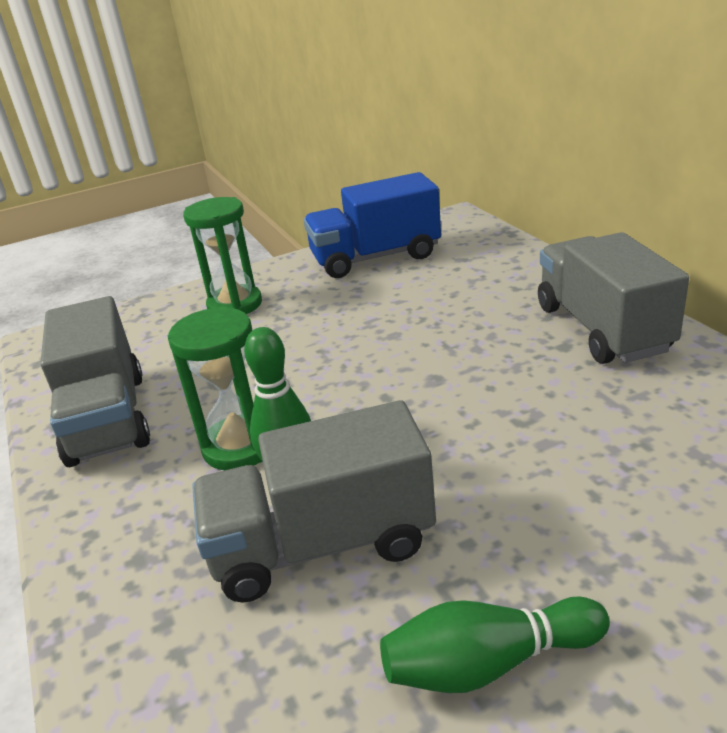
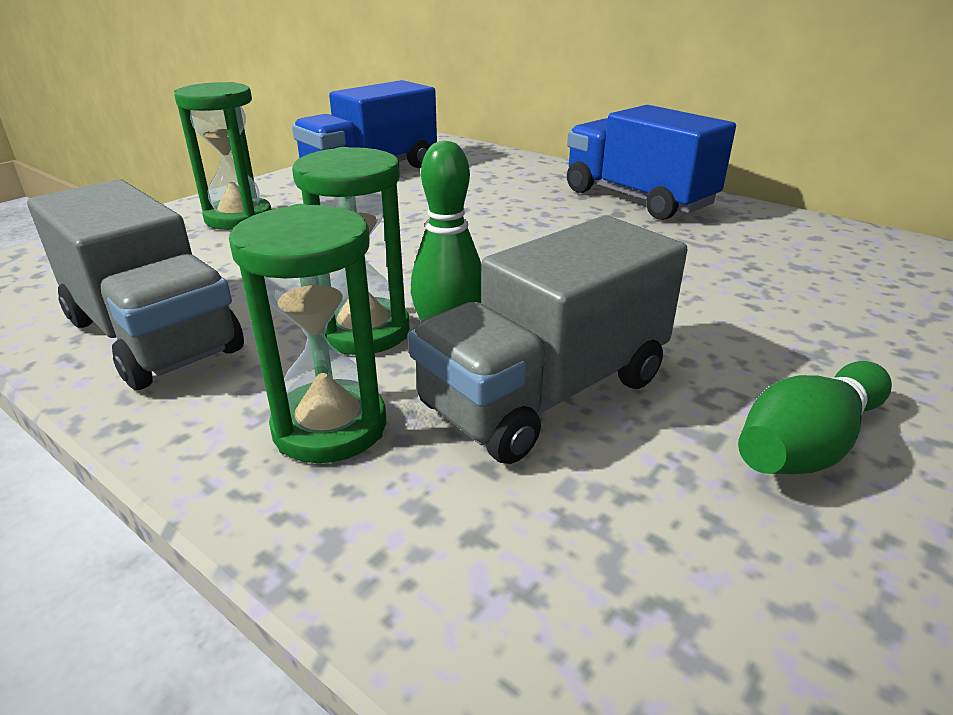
camera: 30 degrees left, 0 degrees up
(157, 531) = (330, 427): none -> green hourglass
(602, 328) = (637, 199): grey truck -> blue truck

